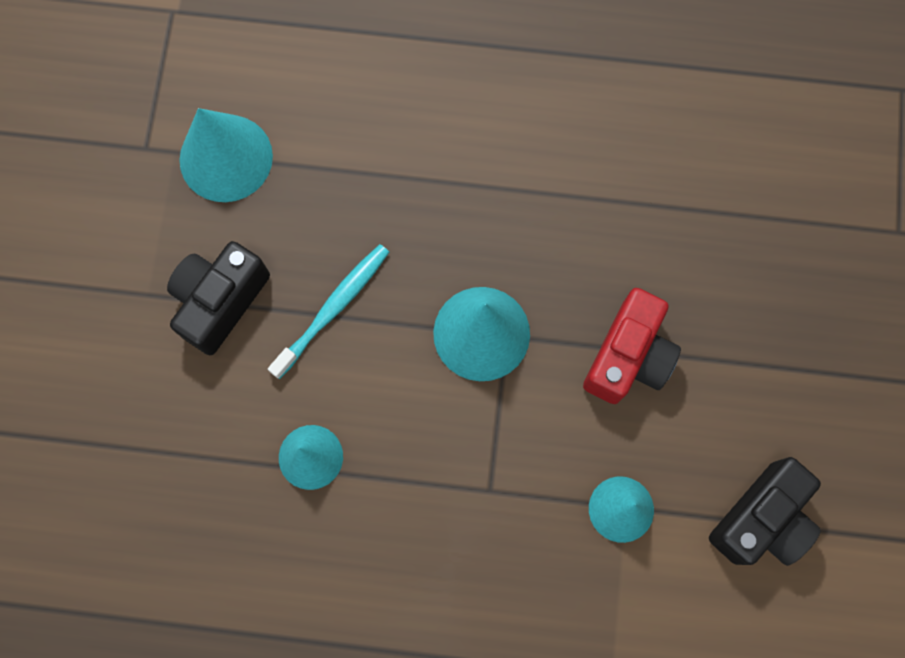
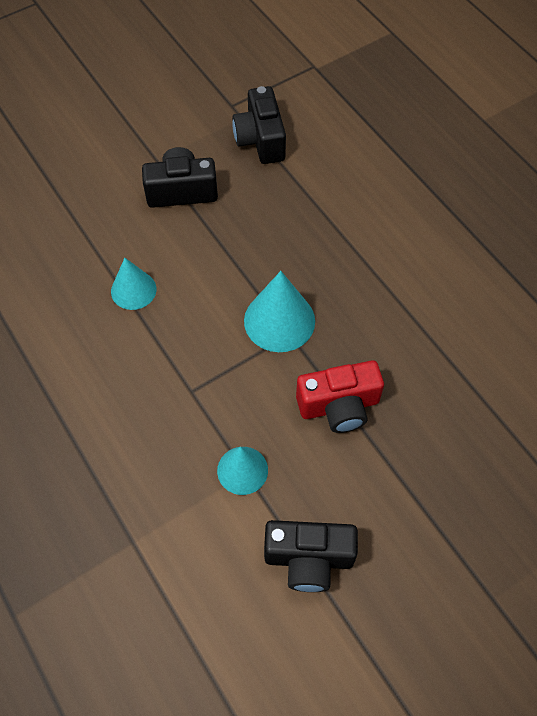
camera: 50 degrees right, 15 degrees down
(226, 158) = (260, 140): turquoise cone -> black camera
(333, 308) = (225, 242): turquoise toothbrush -> none

